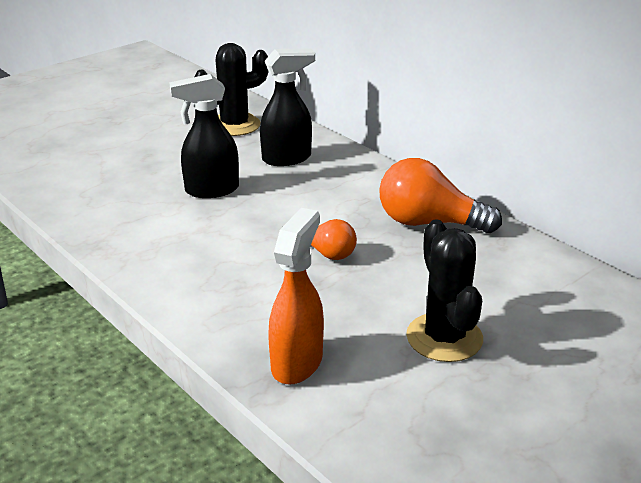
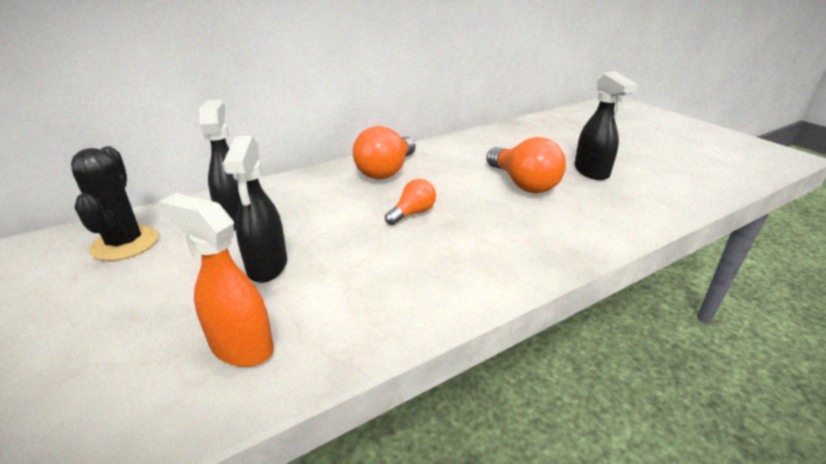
camera: 80 degrees left, 0 degrees up
(297, 362) = (555, 238): orange spray bottle -> orange spray bottle (241, 347)
(444, 338) = (523, 184): black cactus -> orange light bulb
(528, 417) = (591, 172): none -> black spray bottle

